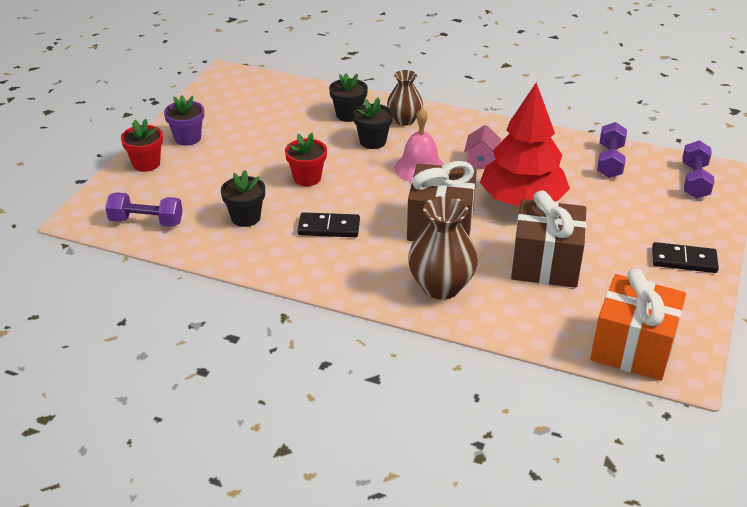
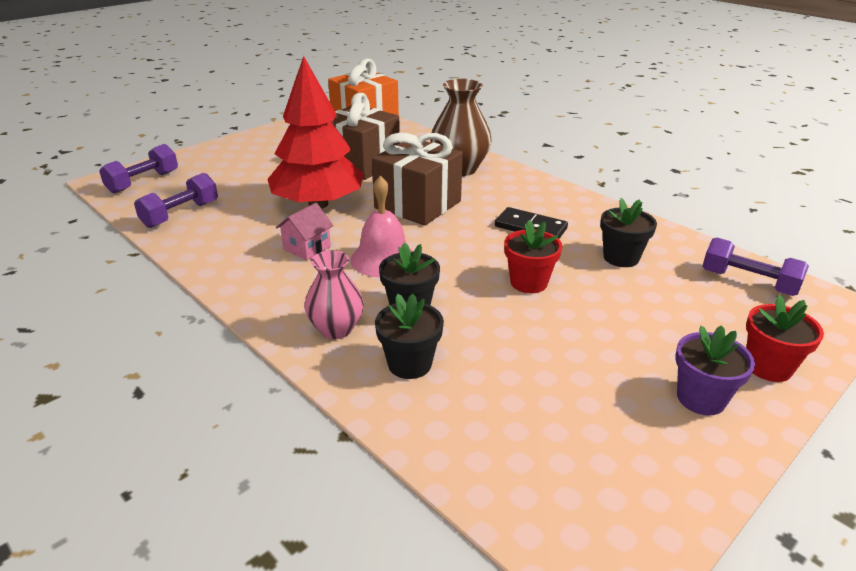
camera: 155 degrees left, 5 degrees down
(404, 120) = (336, 329): brown vase -> pink vase
(684, 260) = (257, 144): black domino -> none

